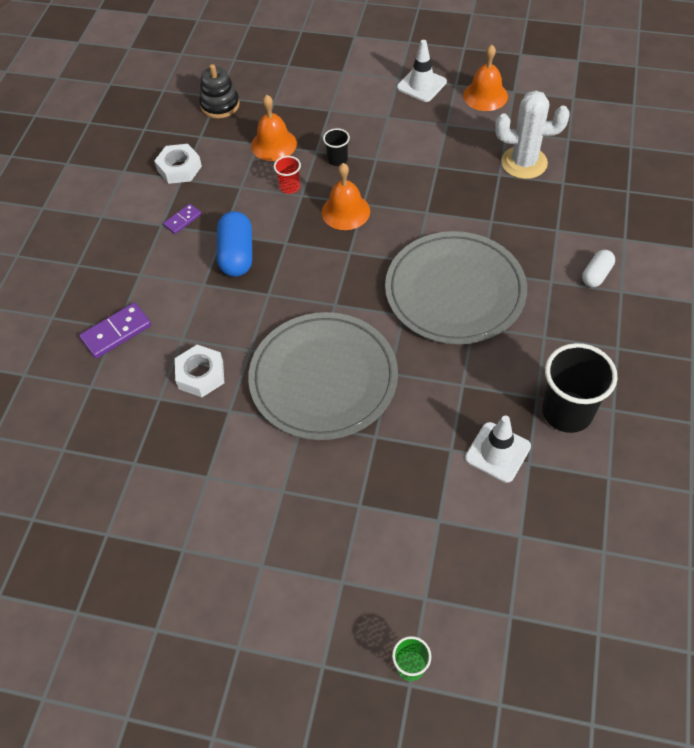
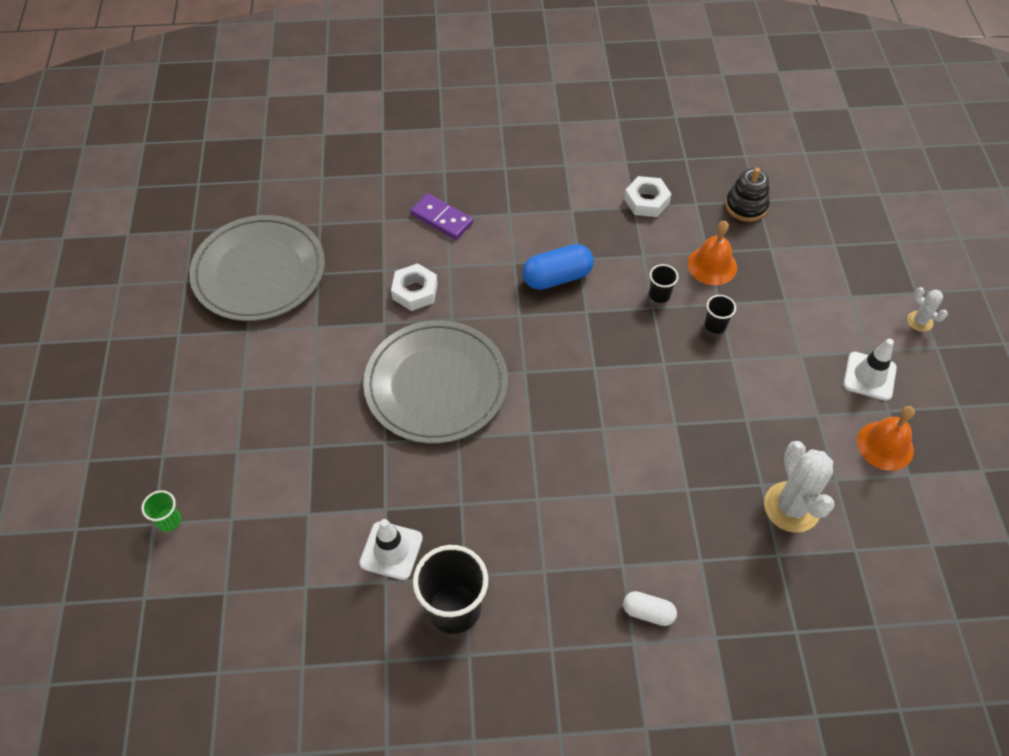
camera: 70 degrees right, 0 degrees up
(183, 220) = (583, 224): purple domino -> none
(290, 187) = (659, 295): red cup -> black cup
(345, 211) = (646, 351): orange bell -> none
(382, 43) = (920, 321): none -> white cactus
(455, 291) = (576, 473): grey plate -> grey plate (259, 272)

